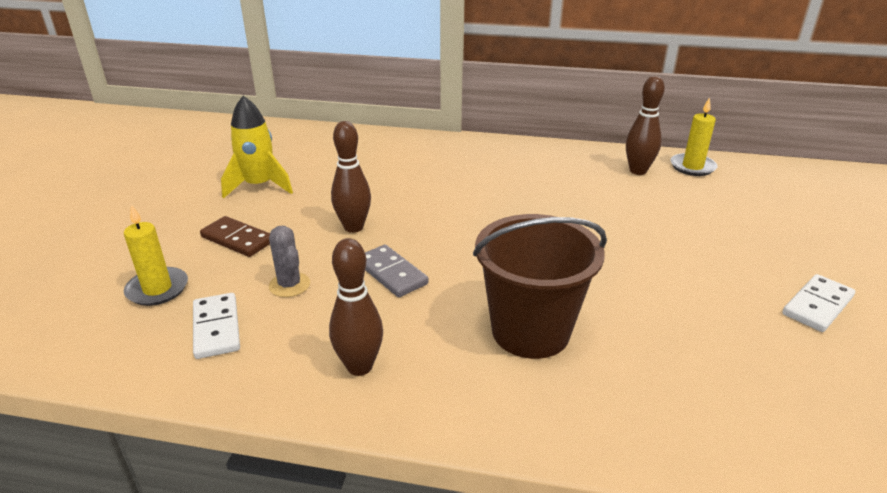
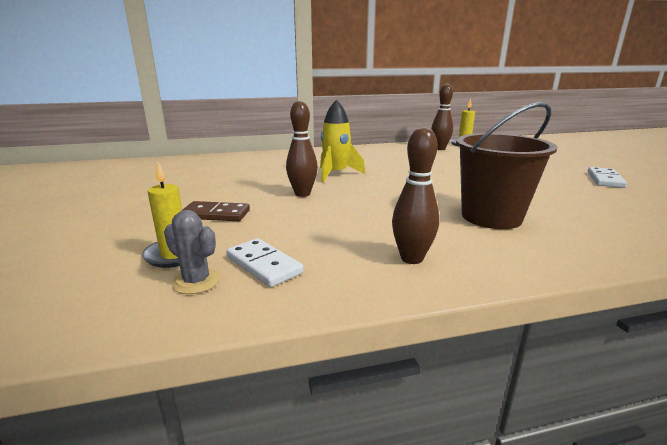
camera: 25 degrees left, 10 degrees down
(259, 186) = (198, 186): yellow rocket -> yellow rocket (336, 174)
(289, 285) = (294, 229): grey cactus -> grey cactus (196, 281)
(392, 273) = (362, 209): grey domino -> none

